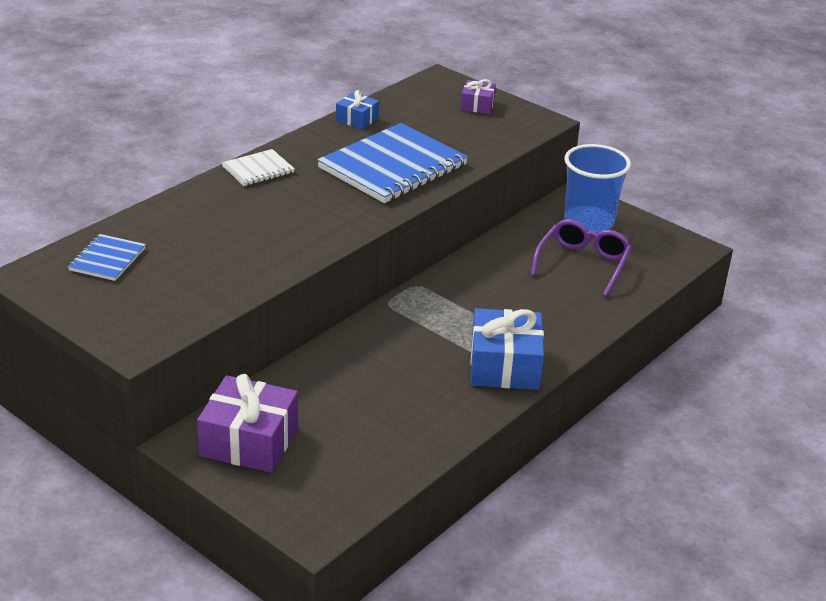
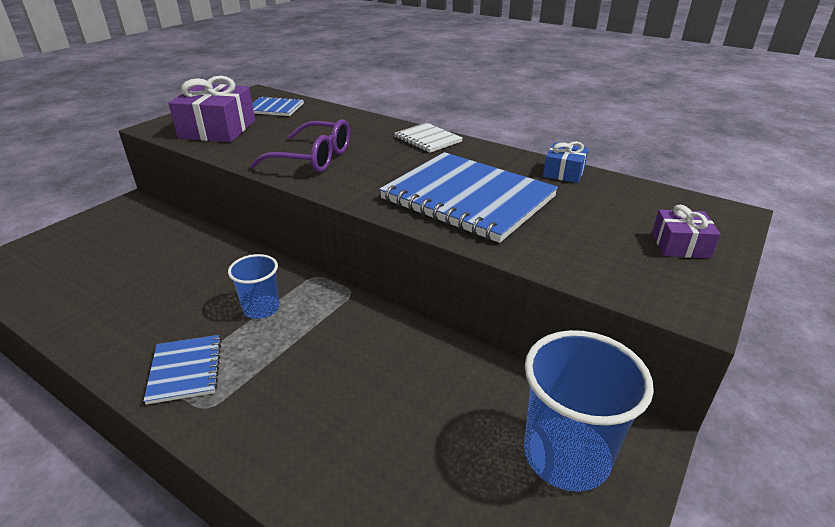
camera: 85 degrees right, 0 degrees up
(249, 441) = (120, 226): purple gift -> purple gift (217, 129)
(432, 332) = (261, 308): none -> blue cup
(505, 366) = (185, 370): blue gift -> blue notebook
(583, 264) = (434, 448): purple glasses -> purple glasses (313, 158)

